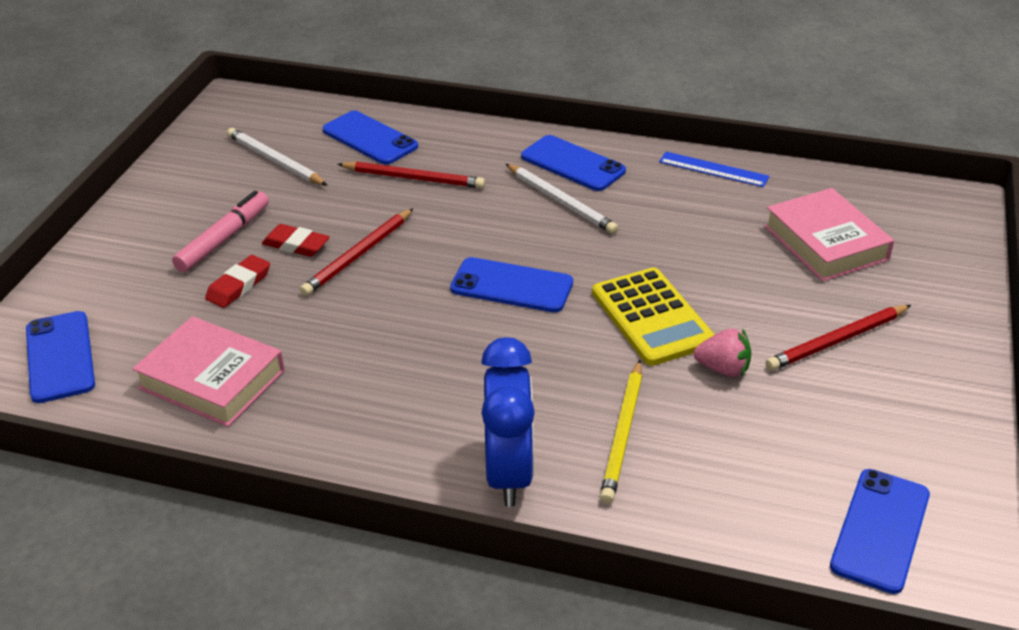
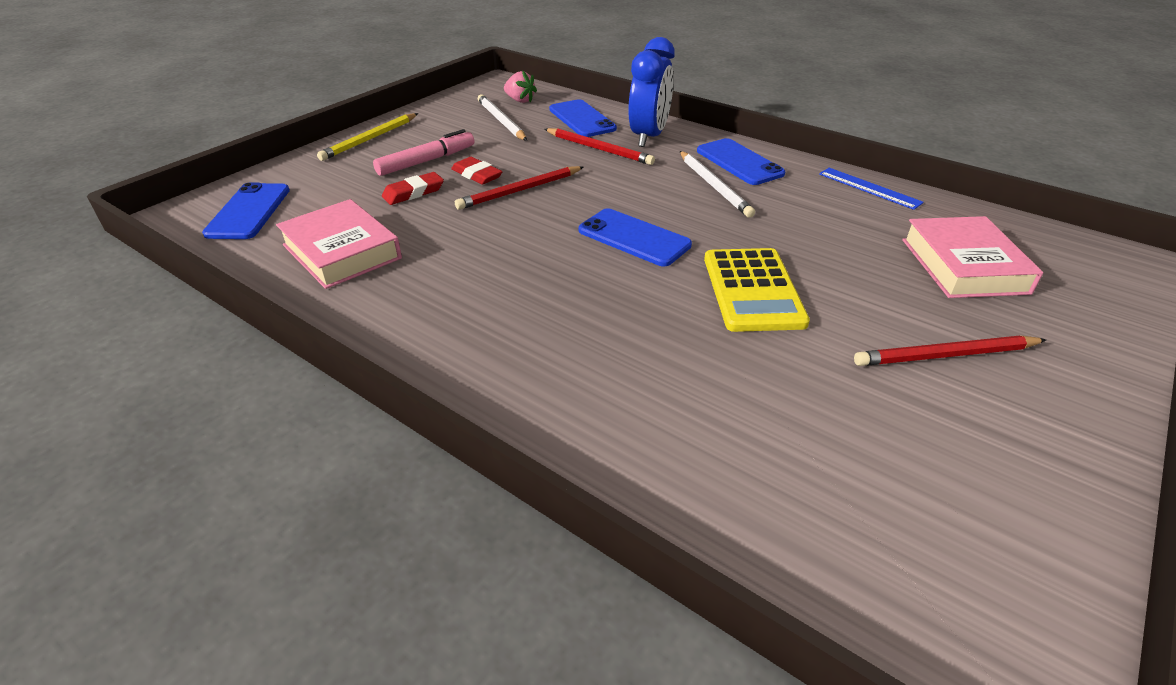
camera: 20 degrees right, 0 degrees up
(509, 473) = (536, 391): blue clock -> blue clock (648, 137)
(623, 434) = (670, 386): yellow pencil -> yellow pencil (370, 139)
(723, 369) = (805, 352): pink strawberry -> pink strawberry (520, 100)
(880, 530) = (931, 578): blue phone -> none

